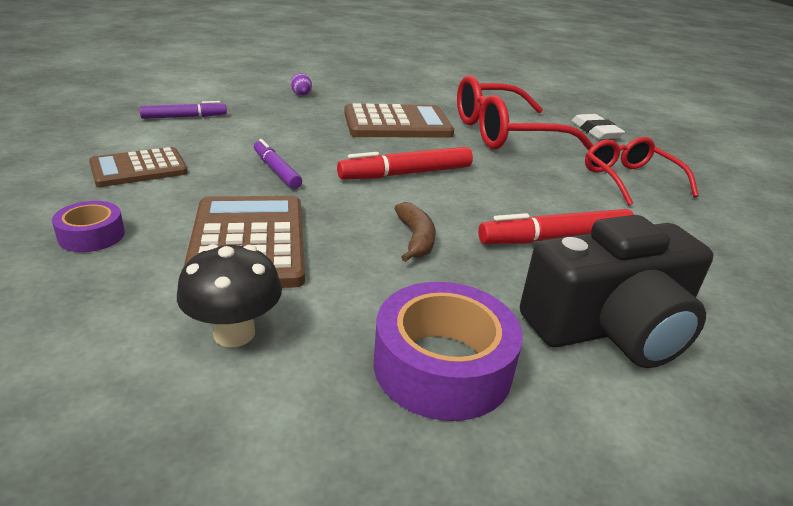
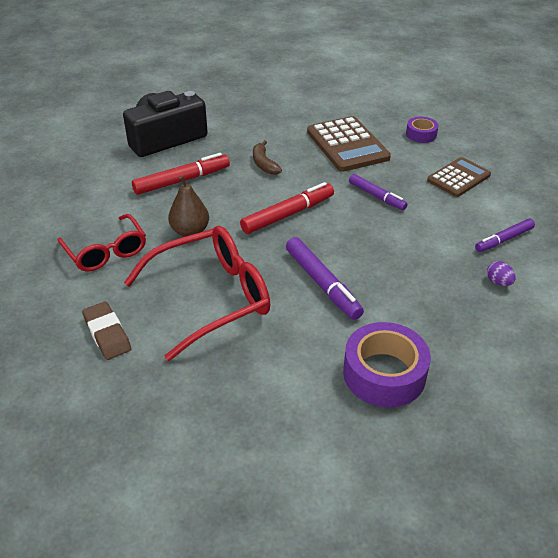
camera: 170 degrees right, 10 degrees up
(234, 333) = (319, 111): black mushroom -> none
(301, 94) = (451, 316): purple egg -> purple egg (498, 282)
(397, 124) = (322, 284): brown calculator -> purple marker
(442, 366) = (237, 114): purple tape -> purple tape (384, 374)
(533, 180) = (190, 231): none -> brown pear
(595, 131) = (107, 334): white eraser -> brown eraser

